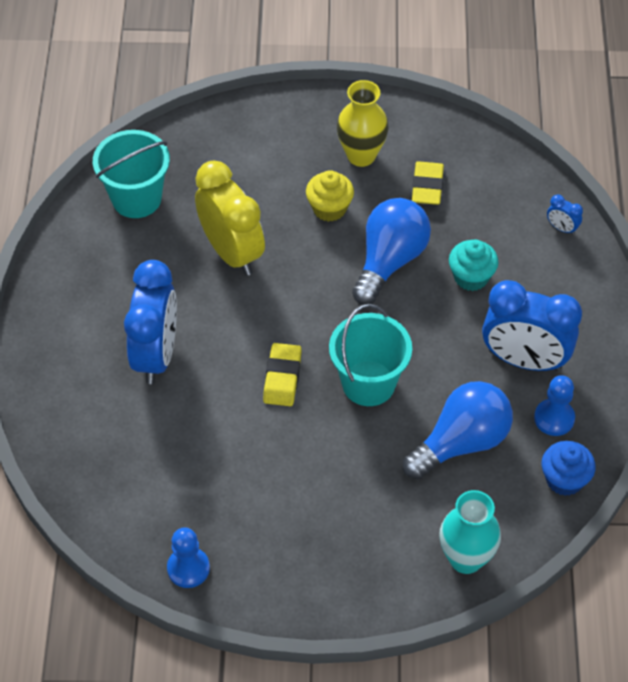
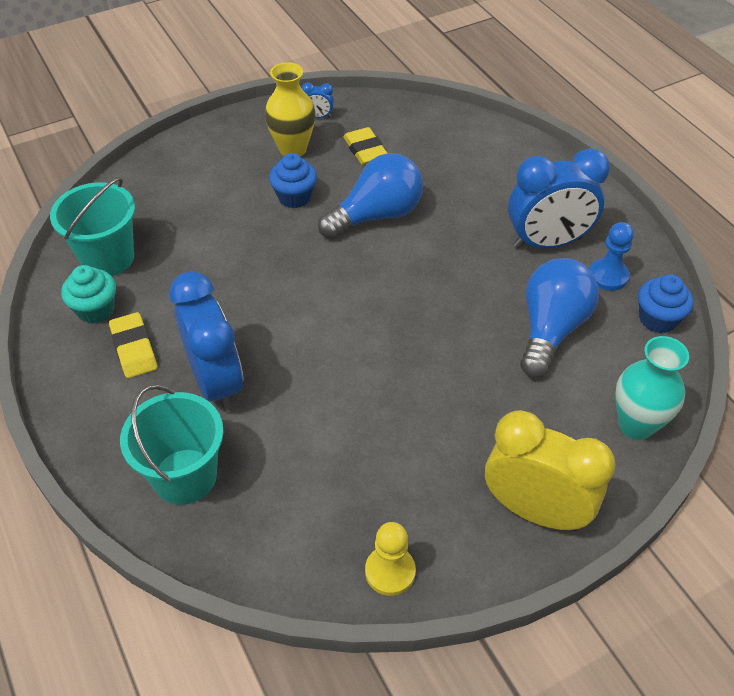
camera: 30 degrees left, 5 degrees down
(188, 568) = (390, 571): blue pawn -> yellow pawn
(232, 252) = (230, 265): yellow clock -> yellow clock (535, 510)
(282, 377) = (353, 348): yellow eraser -> yellow eraser (134, 349)
(329, 208) = (294, 197): yellow cupcake -> blue cupcake
(368, 383) = (434, 318): turquoise bucket -> turquoise bucket (185, 476)
(389, 261) = (377, 215): blue light bulb -> blue light bulb turned 60 degrees clockwise
(471, 277) = (454, 200): turquoise cupcake -> turquoise cupcake (95, 309)
(562, 228) = (495, 138): blue clock -> blue clock (318, 116)

